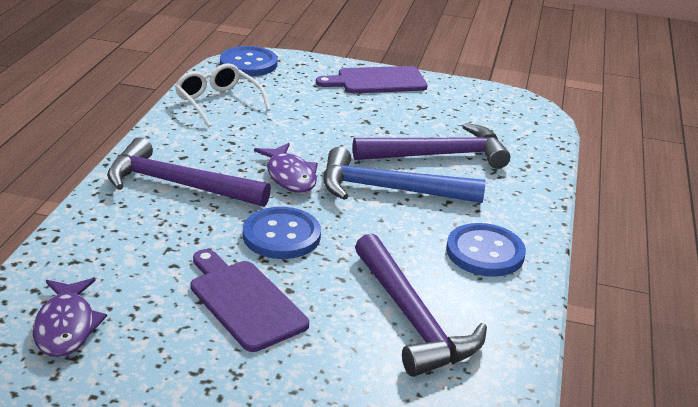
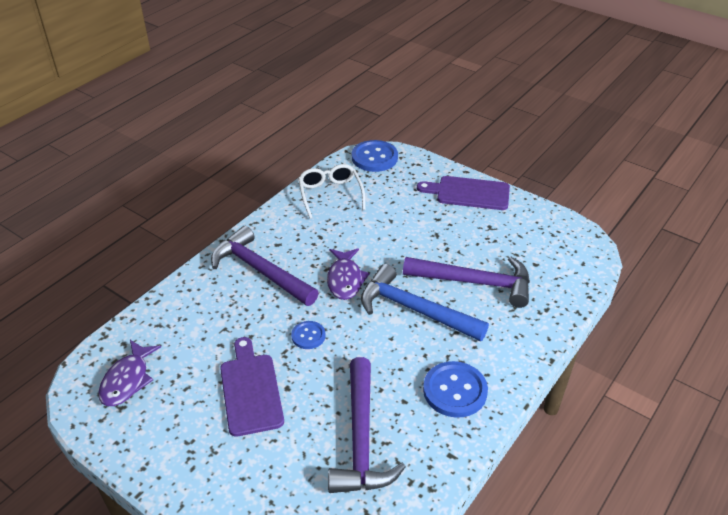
camera: 25 degrees right, 10 degrees up
(281, 235) = (308, 336): blue button -> blue button, size x0.57

